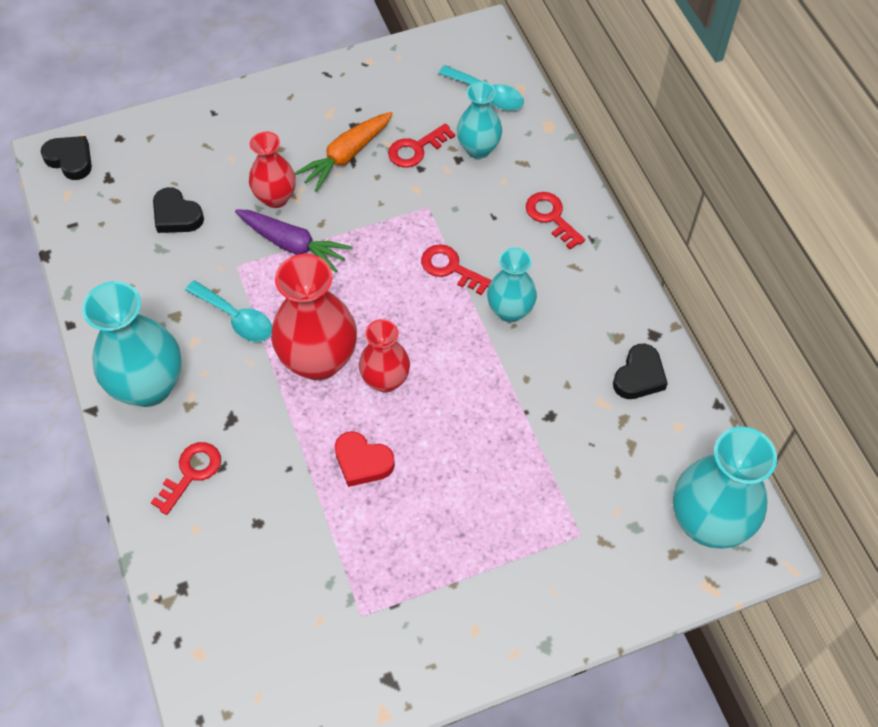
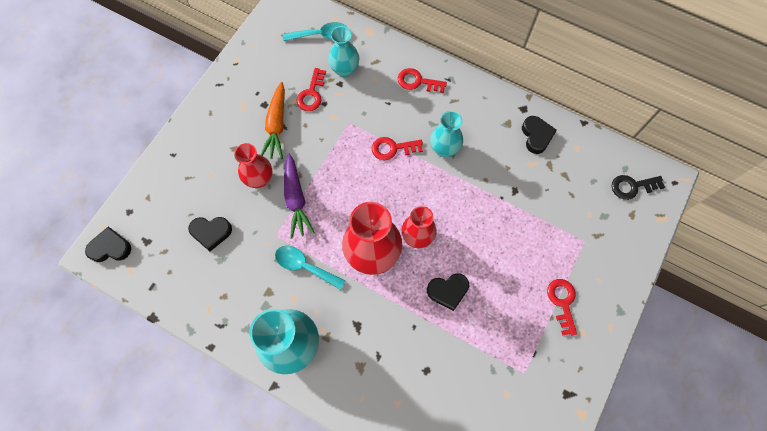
camera: 40 degrees left, 10 degrees up
(191, 473) = (365, 374): red key -> red key (562, 302)
(236, 318) = (304, 266): turquoise spoon -> turquoise spoon turned 150 degrees counterclockwise
(293, 245) = (296, 199): purple carrot -> purple carrot turned 90 degrees clockwise
(362, 462) = (448, 291): red heart -> black heart
(708, 522) = (632, 186): turquoise vase -> black key

